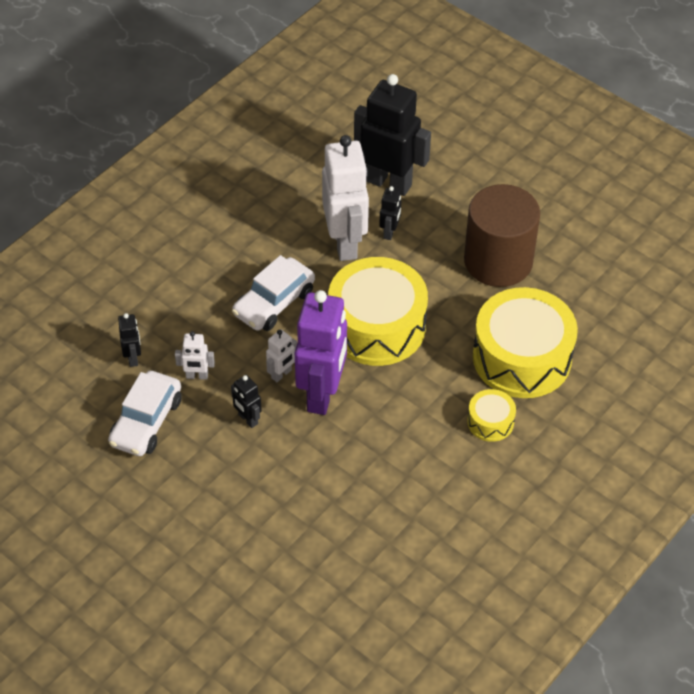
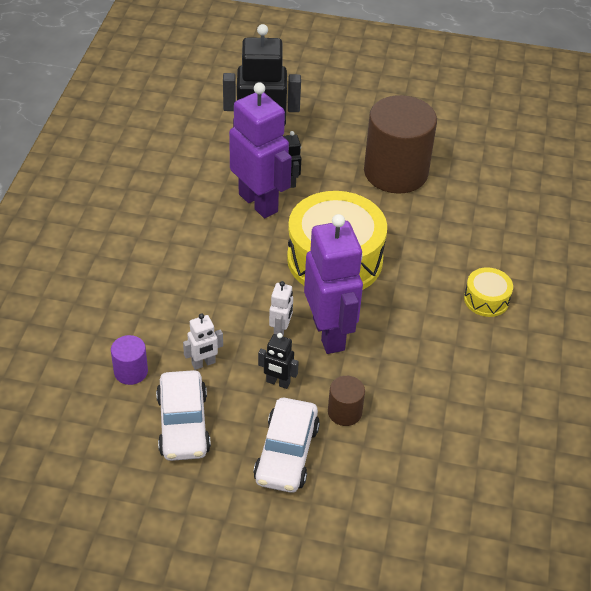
camera: 30 degrees left, 5 degrees down
(133, 358) = (131, 371): black robot -> purple cylinder
(274, 303) = (230, 274): white car -> white car (286, 453)
(286, 470) = (344, 412): none -> brown cylinder
(345, 243) = (258, 203): white robot -> purple robot
(522, 357) = (471, 239): yellow drum -> none

